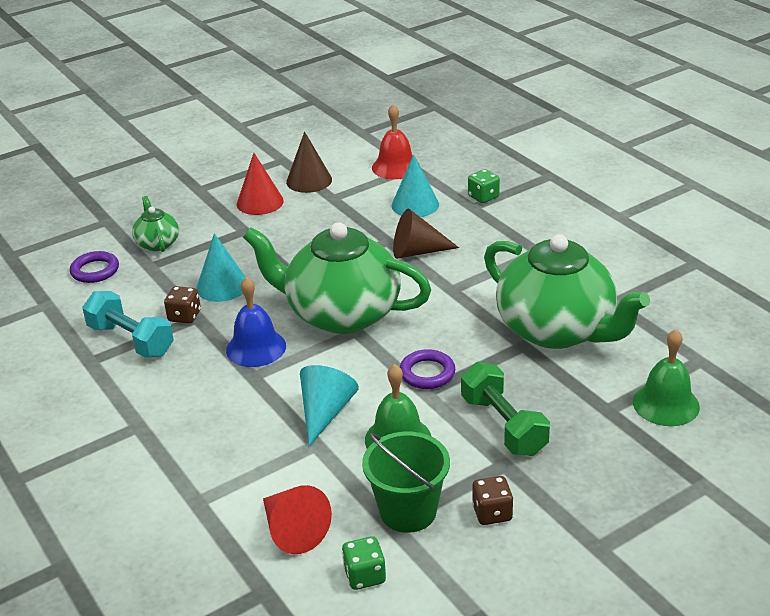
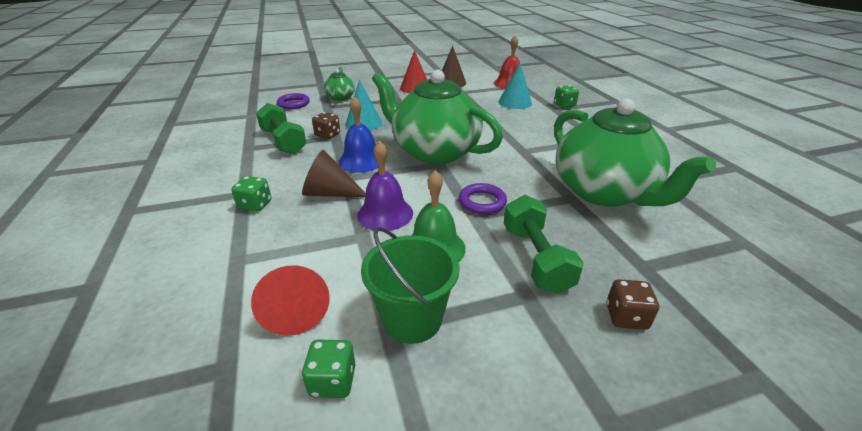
camera: 15 degrees right, 0 degrees up
(131, 340) = (283, 141): turquoise dumbbell -> green dumbbell
(166, 437) = (255, 205): none -> green dice
(325, 412) = (385, 214): turquoise cone -> purple bell
(417, 252) = (506, 126): brown cone -> brown cone (330, 193)
(492, 513) = (497, 345): brown dice -> brown dice (626, 317)
(666, 404) = (708, 275): green bell -> none

